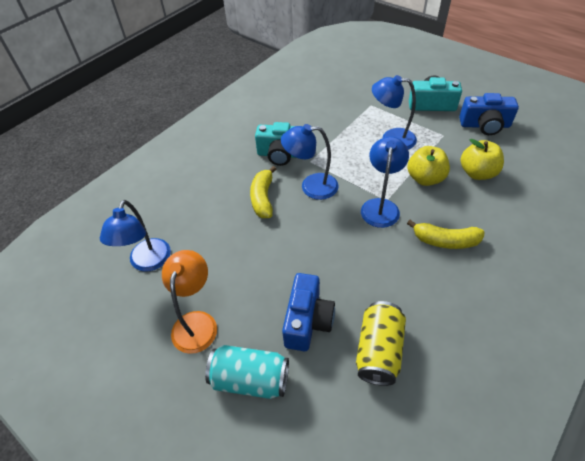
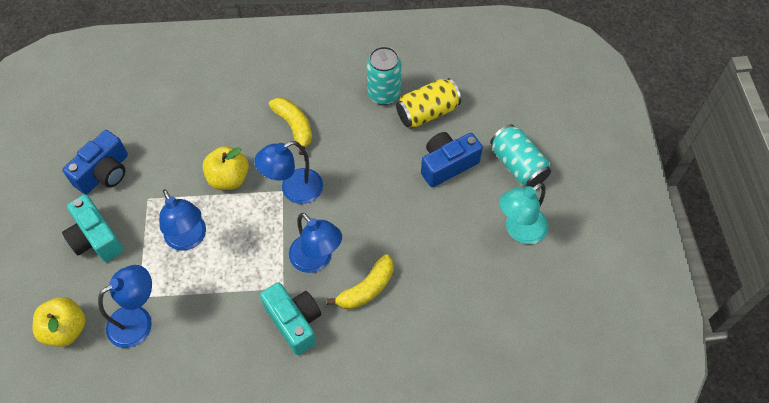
camera: 135 degrees left, 10 degrees up
(147, 262) = (516, 317): blue lamp -> blue lamp (138, 320)
(196, 322) = (519, 231): orange lamp -> turquoise lamp
(431, 330) = (384, 94): none -> turquoise can
(477, 173) = (189, 145): yellow apple -> yellow apple (66, 329)
(484, 125) = (104, 173): blue camera -> blue camera turned 75 degrees clockwise

